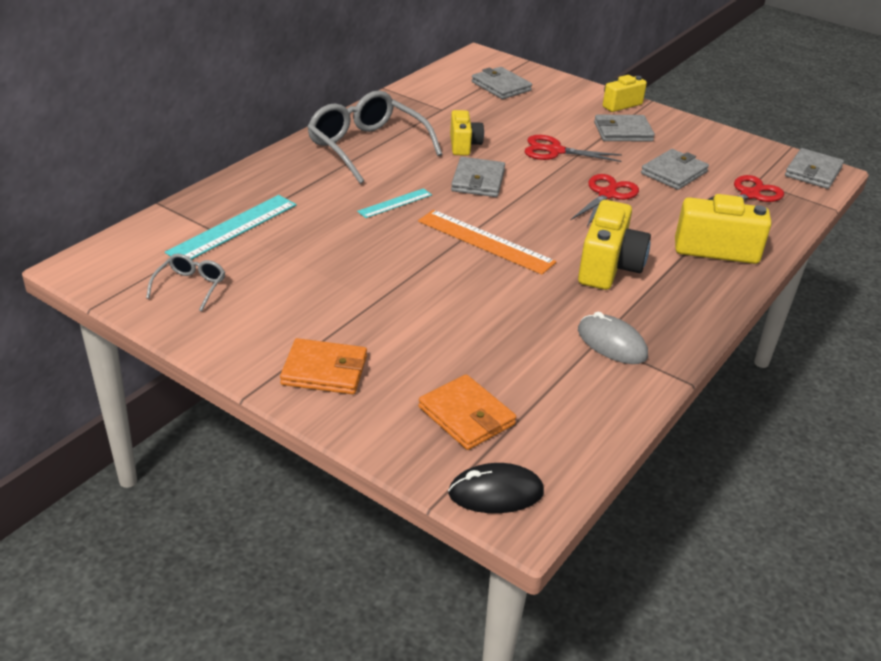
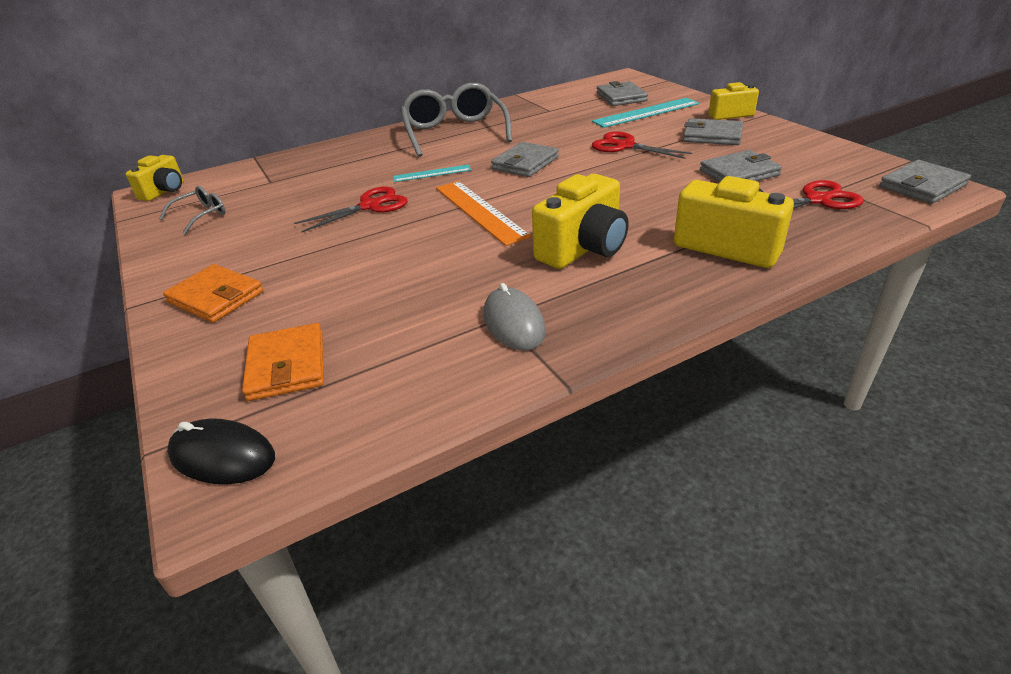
camera: 30 degrees right, 0 degrees up
(233, 228) = (283, 178): turquoise ruler -> turquoise ruler (646, 112)
(464, 145) = (541, 136): yellow camera -> yellow camera (164, 191)
(607, 194) = (645, 185): red scissors -> red scissors (370, 206)

